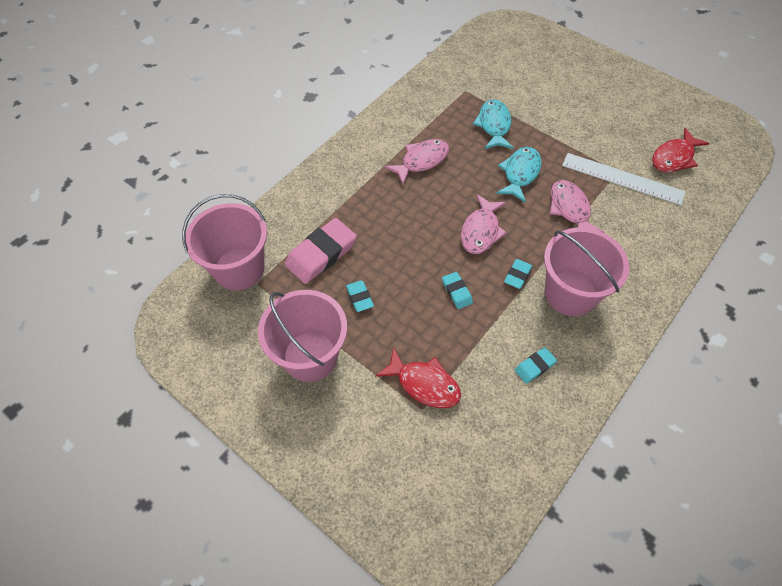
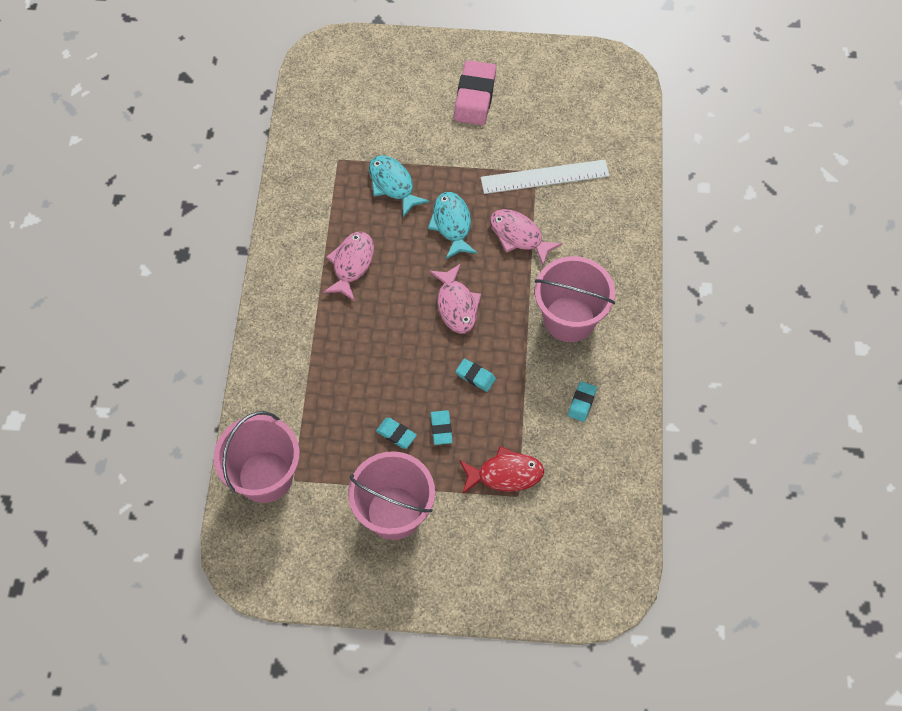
camera: 35 degrees left, 5 degrees up
(321, 254) = (330, 415): pink eraser -> pink eraser (475, 97)
(517, 275) = (516, 329): turquoise eraser -> turquoise eraser (441, 429)
(674, 157) = (576, 128): red fish -> none

